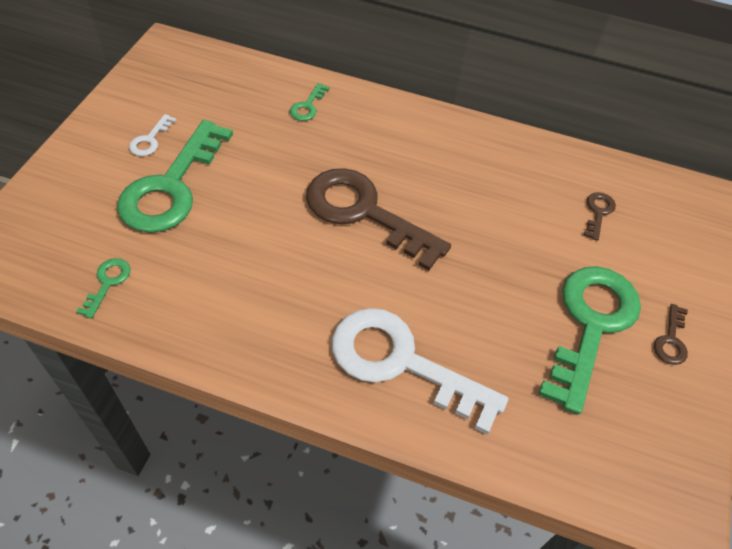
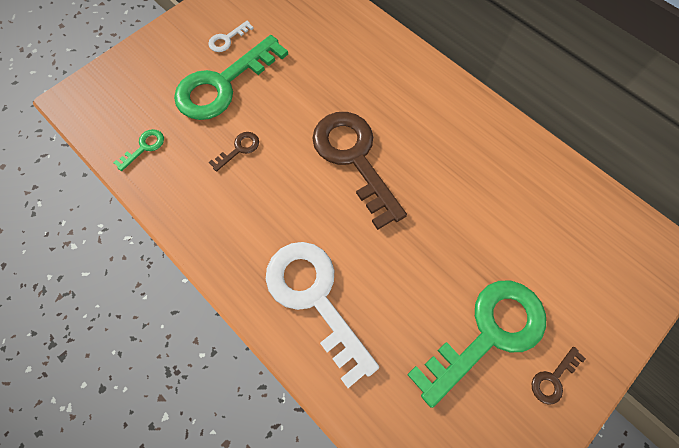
camera: 30 degrees right, 15 degrees up
(308, 106) = (359, 47): green key -> none
(598, 212) = (556, 233): brown key -> brown key (239, 149)

